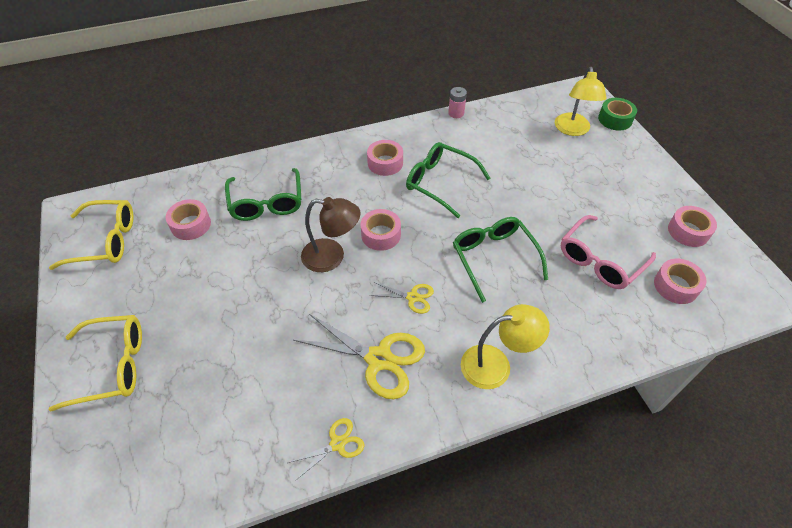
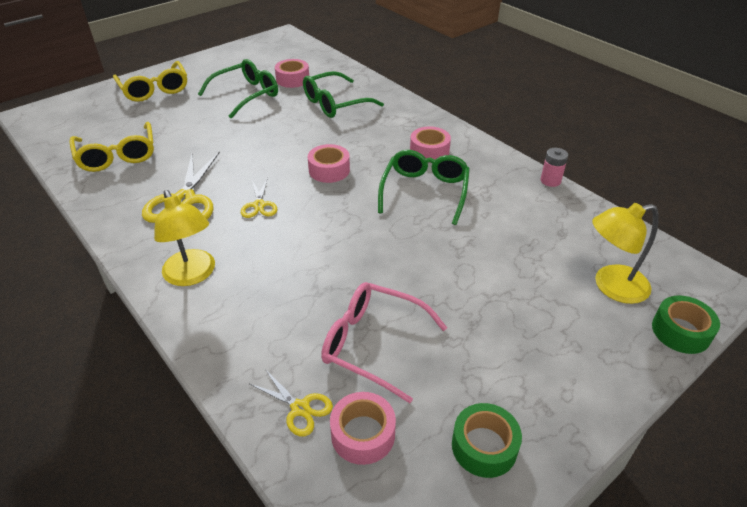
camera: 70 degrees right, 10 degrees down
(105, 241) = (261, 54): yellow glasses -> yellow glasses (117, 155)
(332, 257) = (289, 150): brown lamp -> none
(337, 444) = (99, 198): yellow scissors -> yellow scissors (300, 408)
(494, 258) = (333, 250): green glasses -> green glasses (246, 95)
(688, 231) = (484, 446): pink tape -> green tape

